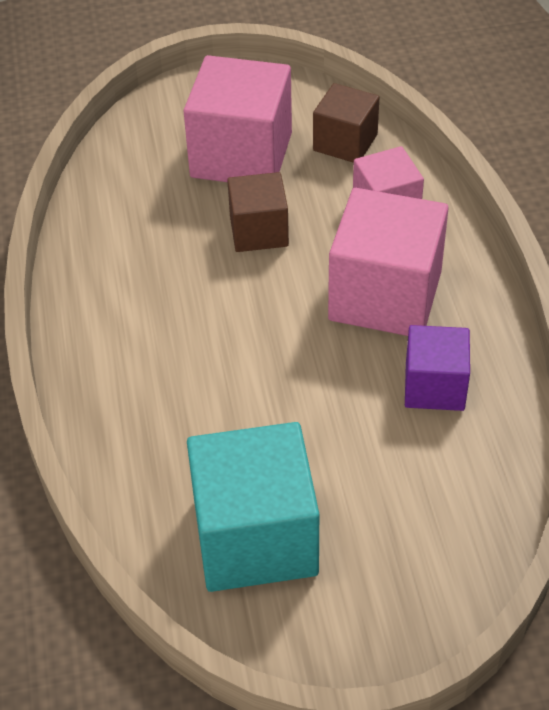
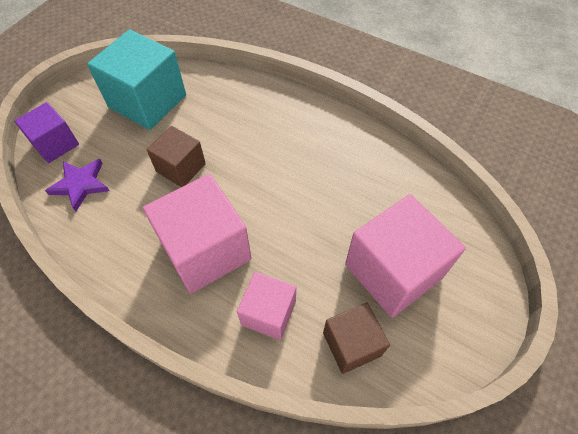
camera: 130 degrees right, 10 degrees up
(259, 231) = (316, 229): brown cube -> brown cube (181, 168)
(434, 386) = (130, 221): purple cube -> purple cube (55, 144)
(455, 480) = (80, 185): none -> purple star

